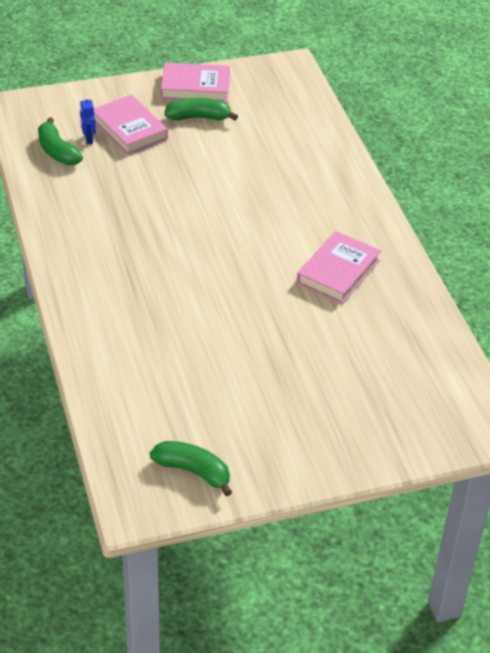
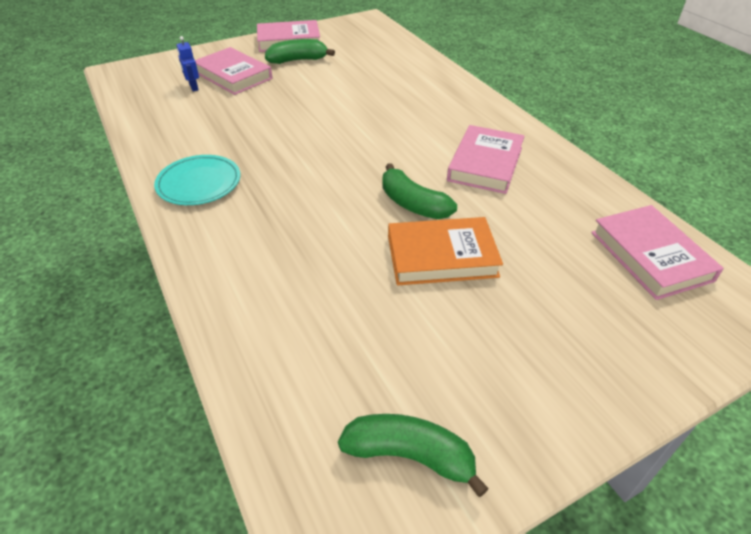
camera: 10 degrees left, 0 degrees up
(57, 151) = (162, 100): green banana -> green banana (413, 204)
(83, 250) = (199, 183): none -> turquoise plate
(265, 348) = (441, 256): none -> orange book
(432, 377) = (650, 256): none -> pink book

